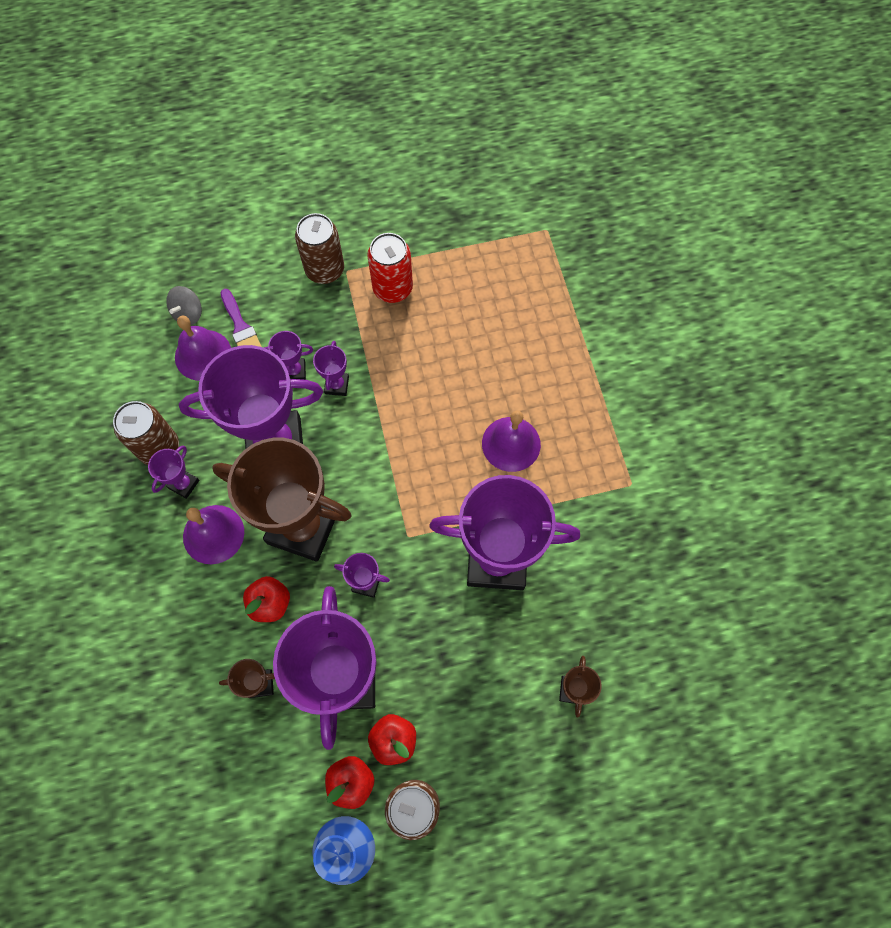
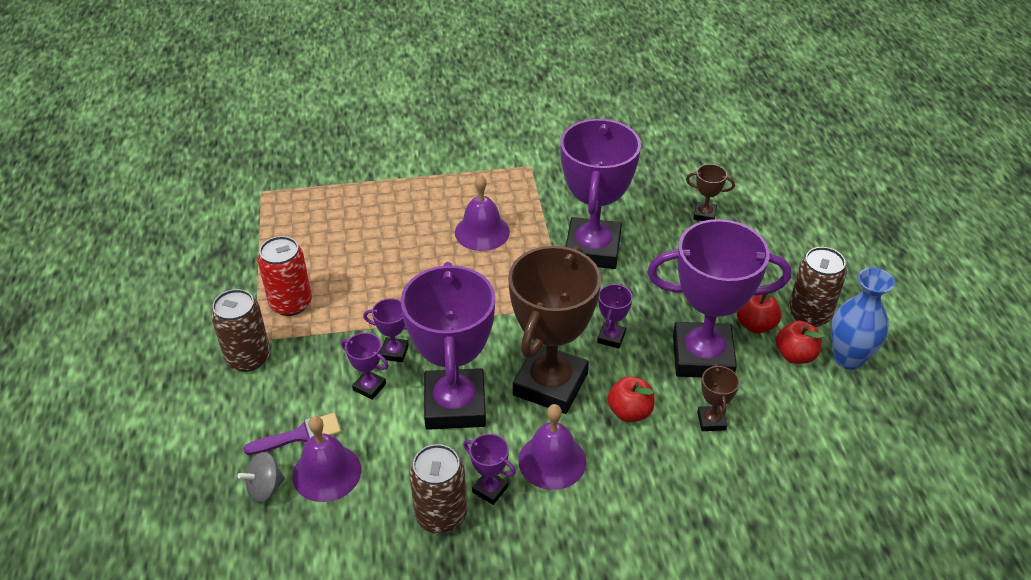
camera: 85 degrees left, 25 degrees down
(188, 313) = (265, 488): grey spinning top -> grey spinning top turned 120 degrees clockwise
(294, 371) = (369, 387): purple trophy -> purple trophy turned 60 degrees counterclockwise

